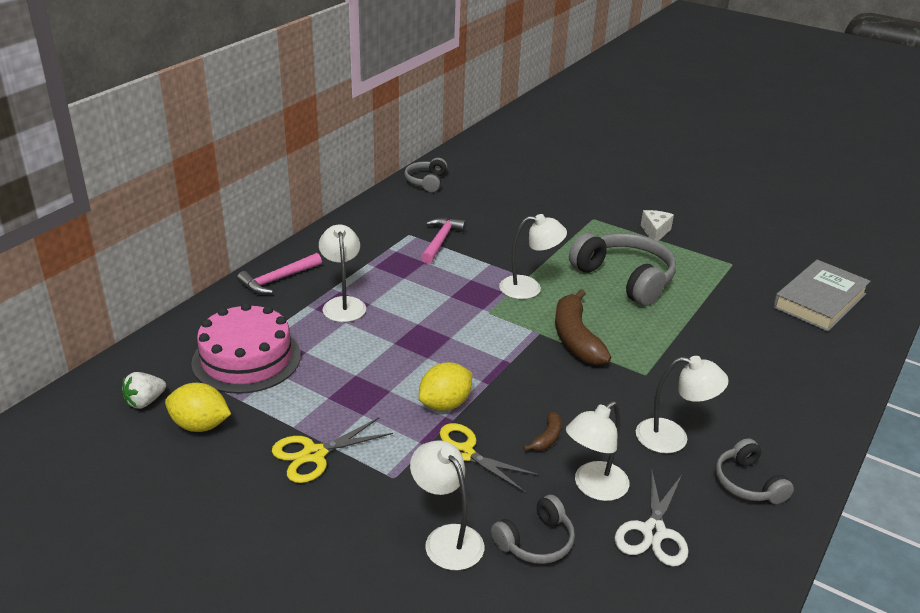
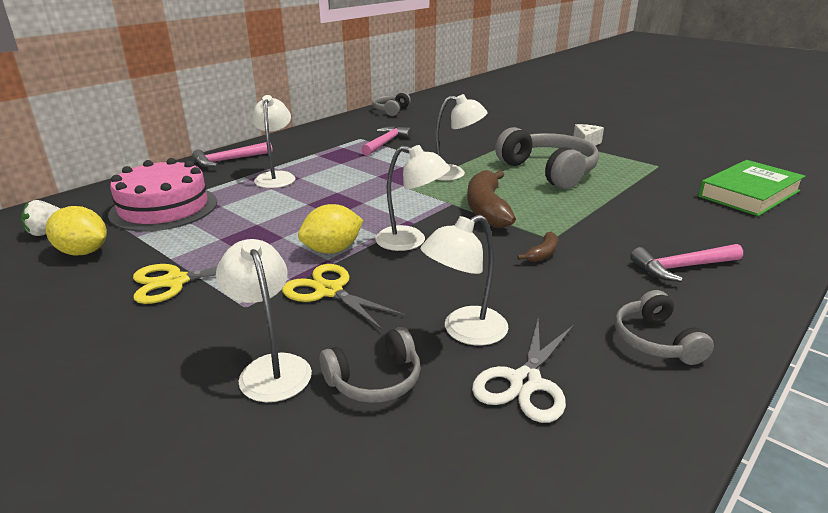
camera: 10 degrees right, 5 degrees down
(547, 438) = (427, 283): brown banana -> brown banana (542, 254)
(673, 438) = (570, 292): white lamp -> white lamp (411, 241)
(764, 401) = (682, 267): none -> pink hammer
(820, 301) = (749, 194): grey book -> green book

